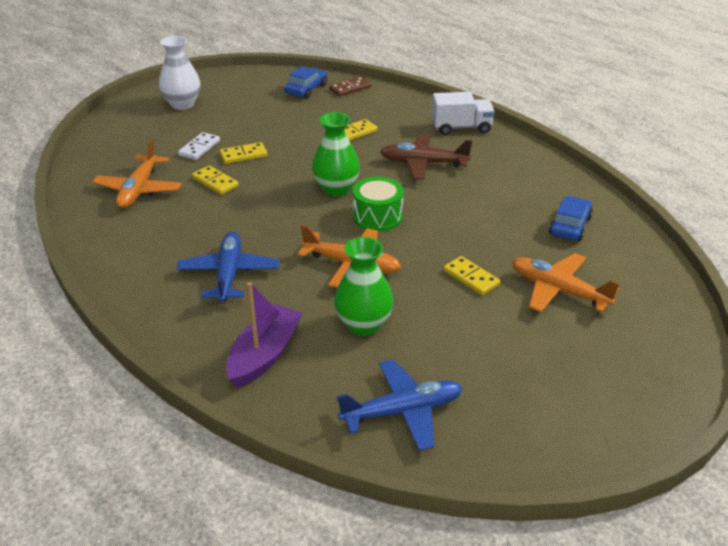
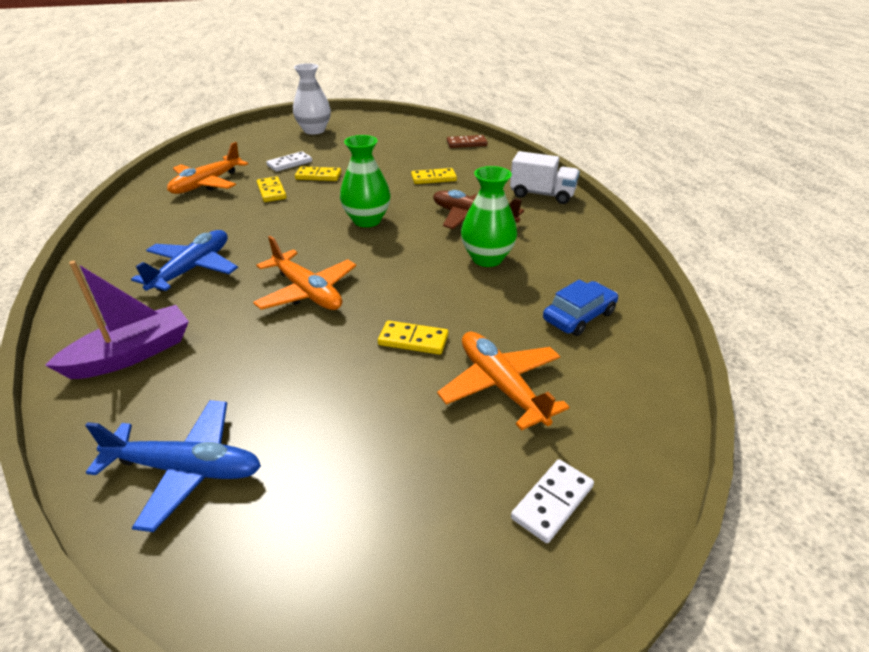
camera: 25 degrees right, 0 degrees up
(306, 89) = (427, 137): blue car -> none
(363, 325) = (253, 355): green vase -> green vase (487, 258)
(377, 216) = (379, 254): green drum -> none
(471, 278) = (413, 340): yellow domino -> yellow domino turned 60 degrees counterclockwise
(644, 349) = (552, 502): none -> white domino

